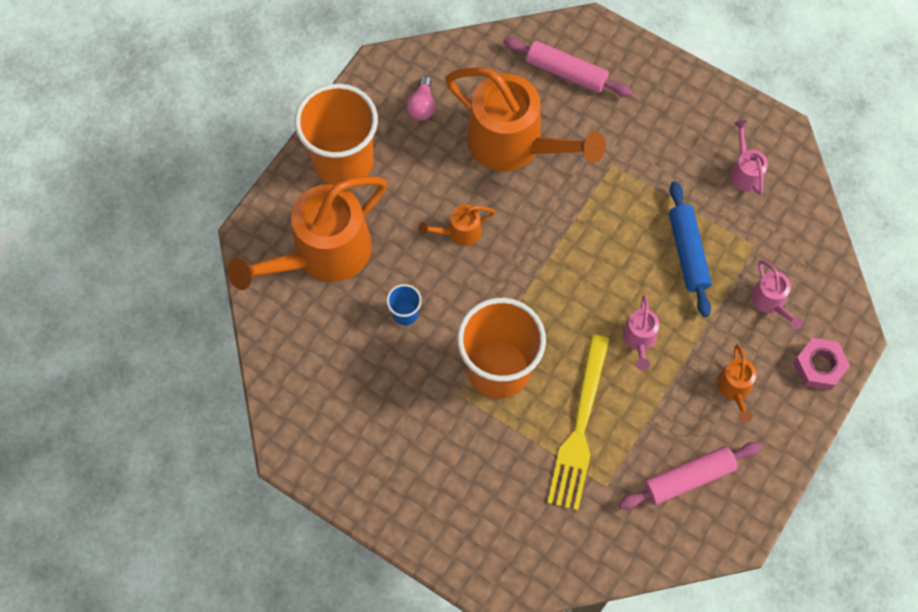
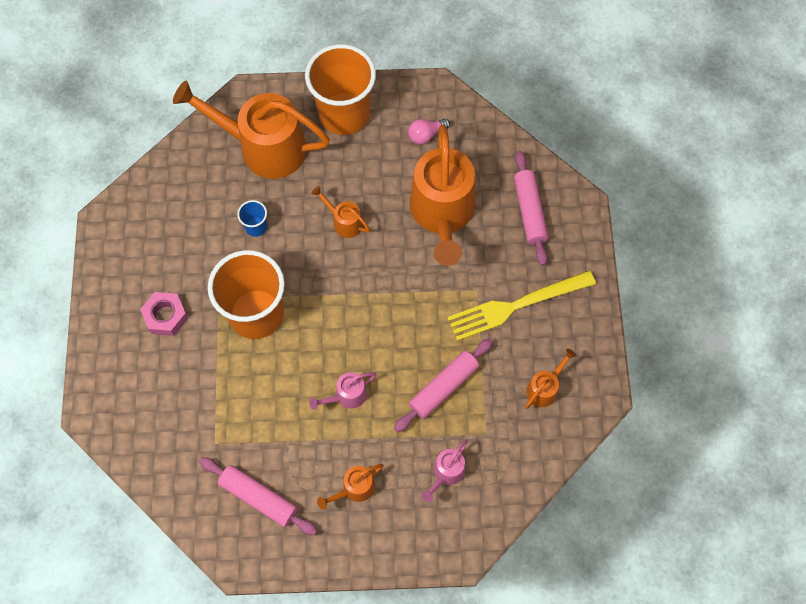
camera: 55 degrees right, 0 degrees up
(579, 428) = (248, 397): yellow fork -> yellow fork (516, 305)
(688, 252) = (443, 387): blue rolling pin -> pink rolling pin
(744, 171) = (545, 388): pink watering can -> orange watering can
(819, 366) = (417, 542): pink nut -> pink nut (166, 316)

